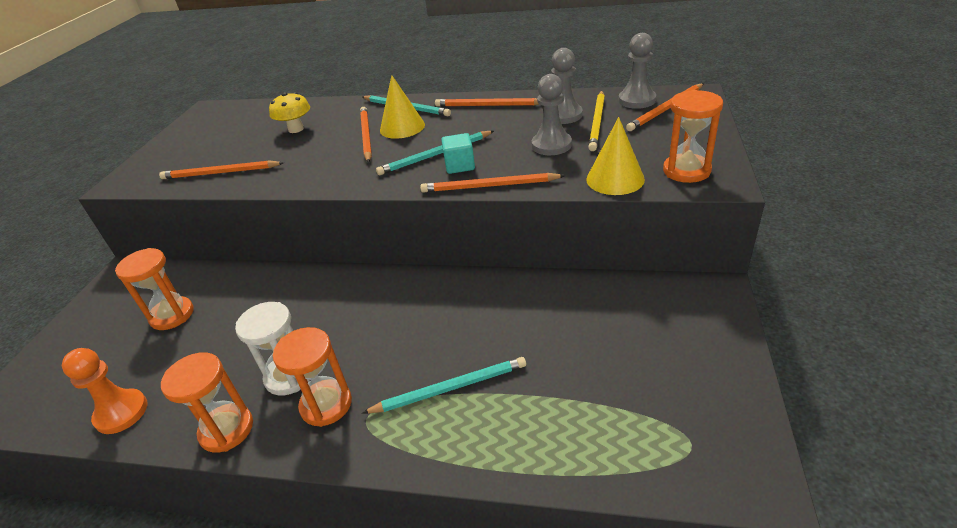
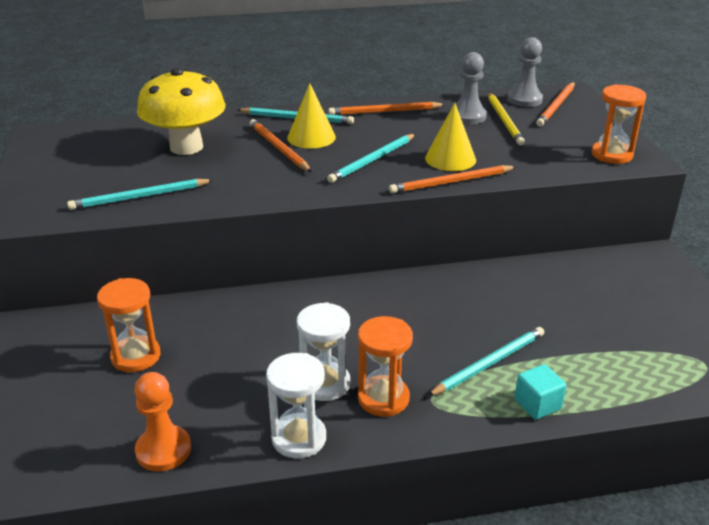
camera: 25 degrees left, 5 degrees down
(220, 173) = (139, 197): orange pencil -> turquoise pencil
(227, 429) = (299, 438): orange hourglass -> white hourglass
(296, 129) = (186, 147): yellow mushroom -> yellow mushroom, size x1.89
(459, 165) = (406, 167): turquoise cube -> turquoise cube (537, 404)
(551, 145) = (479, 143): grey pawn -> none
(615, 179) = (558, 166): yellow cone -> yellow cone (450, 159)

